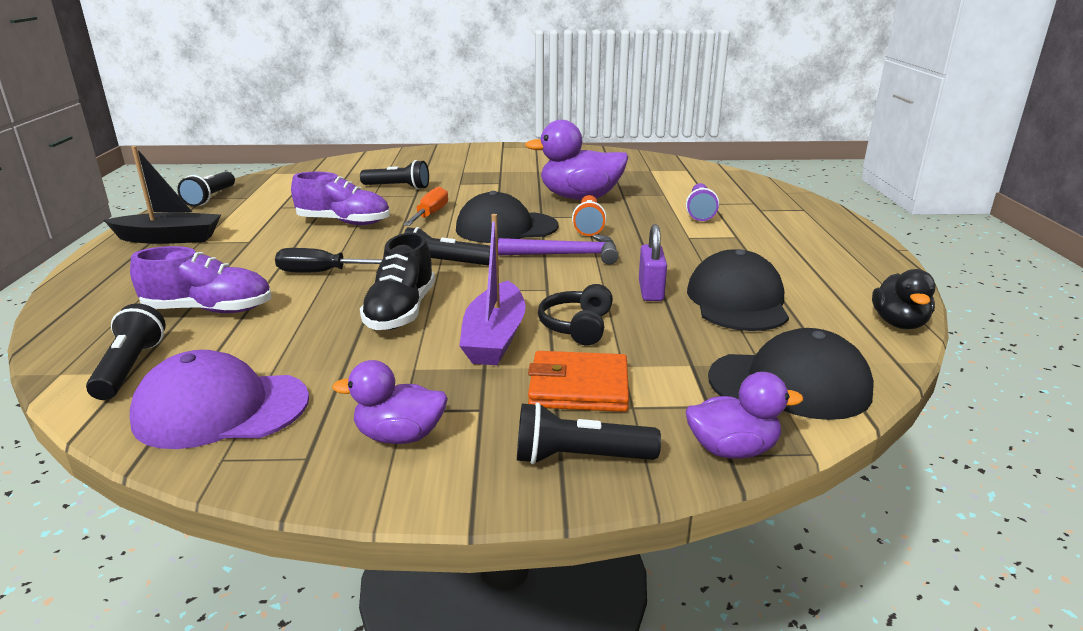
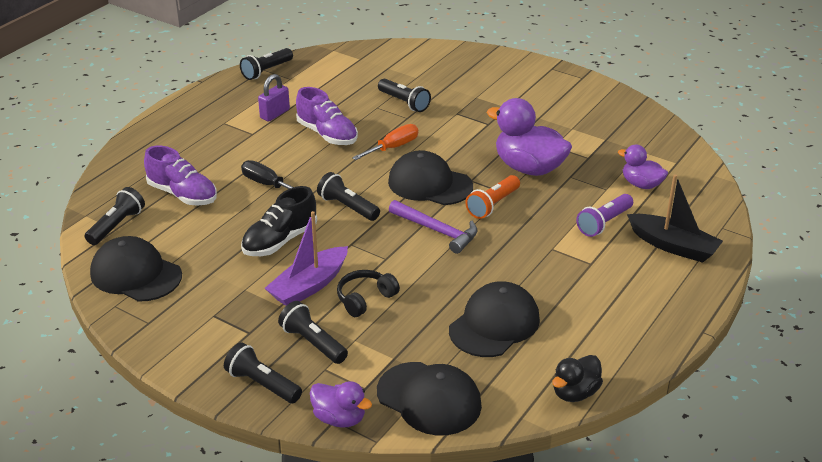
camera: 35 degrees right, 10 degrees up
(169, 238) = (209, 112): black boat -> black boat (673, 246)
(221, 409) = (135, 274): purple cap -> black cap
(399, 436) = (197, 330): purple duck -> purple duck (641, 184)
(578, 387) = (312, 343): orange wallet -> black flashlight
(650, 291) = (449, 290): purple padlock -> purple padlock (275, 114)

